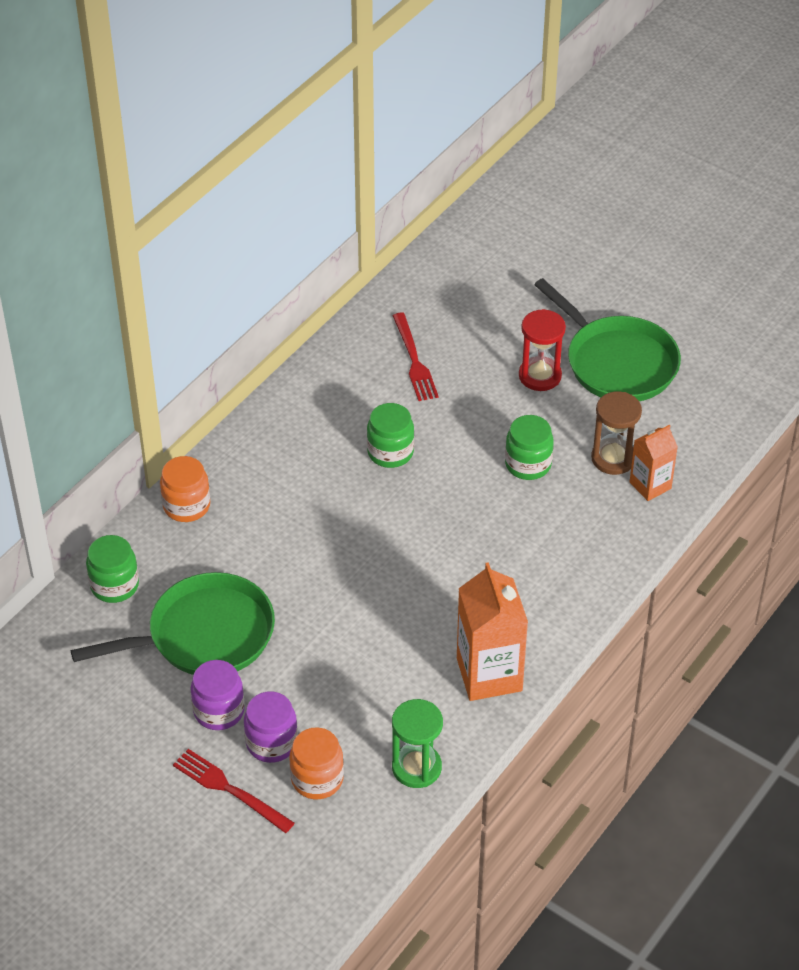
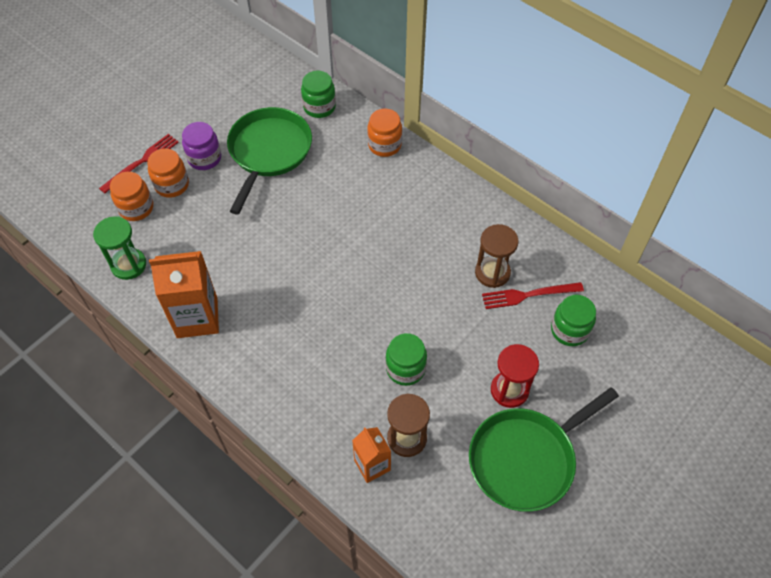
camera: 95 degrees right, 10 degrees up
(204, 635) = (268, 152): green pan -> green pan turned 150 degrees counterclockwise
(271, 743) = (172, 185): purple jar -> orange jar
(386, 392) = (492, 273): none -> brown hourglass
(390, 452) = (426, 270): green jar -> green jar (569, 330)

